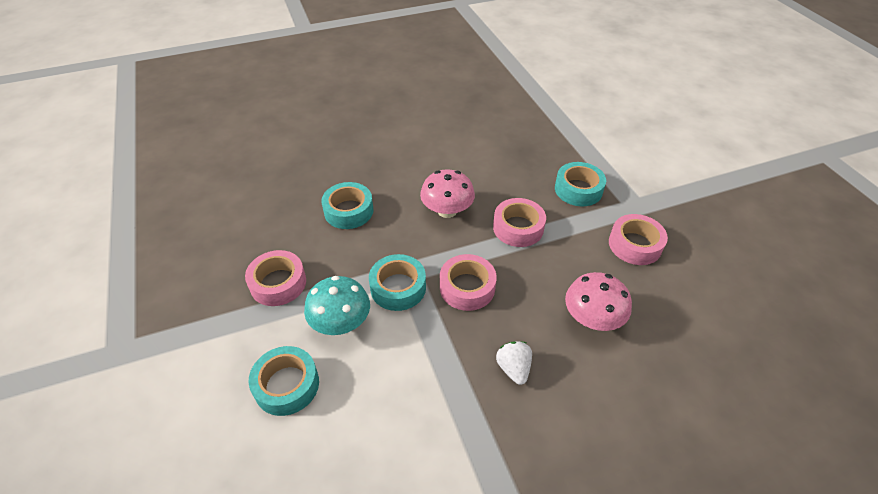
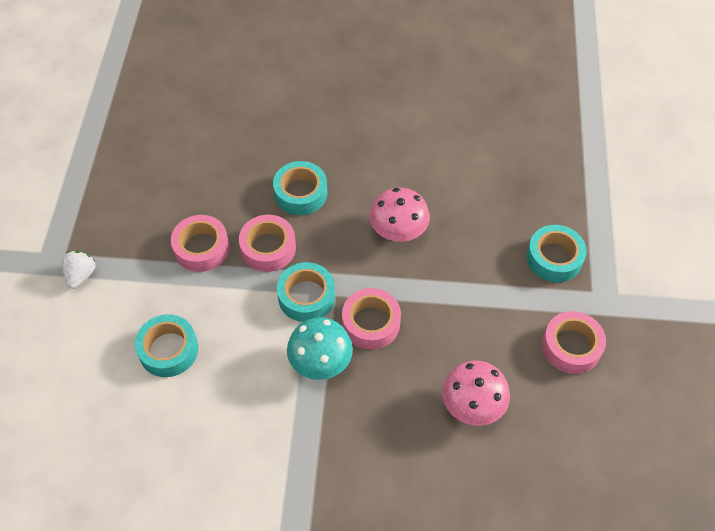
camera: 25 degrees right, 10 degrees up
(341, 322) = (239, 310): turquoise mushroom -> turquoise mushroom (320, 361)
(513, 368) = (368, 419): white strawberry -> white strawberry (81, 275)
(518, 228) = (460, 278): pink tape -> pink tape (268, 248)

